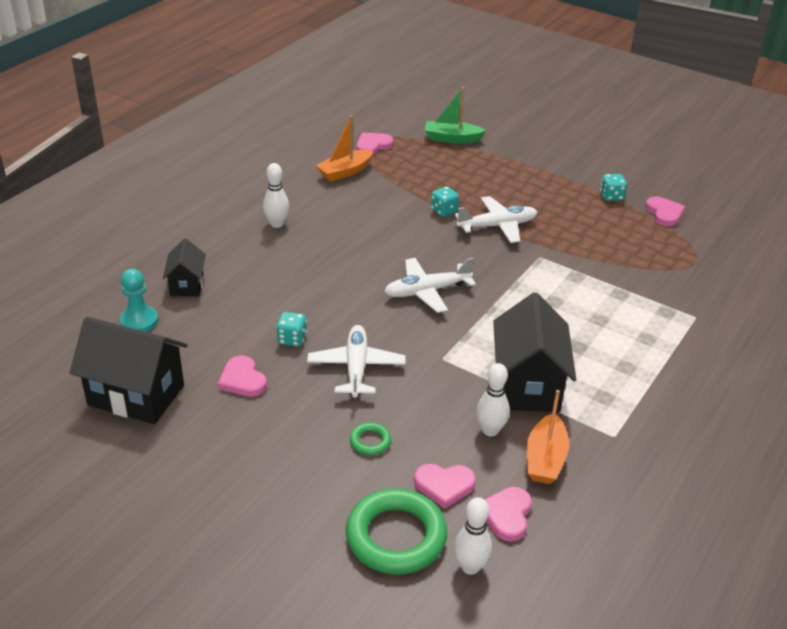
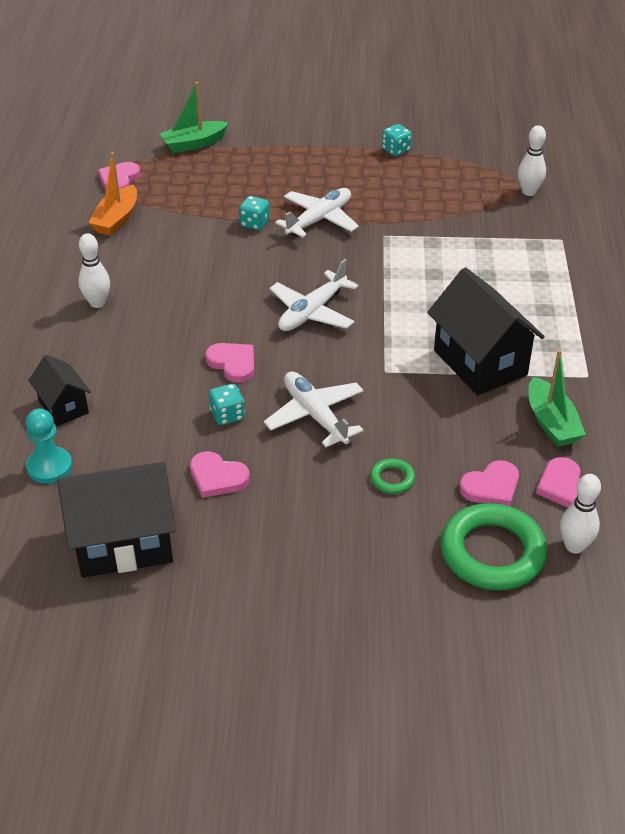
camera: 30 degrees left, 5 degrees up
(490, 430) = (485, 419): white bowling pin -> white bowling pin (528, 192)
(545, 459) = (551, 422): orange boat -> green boat
(664, 213) = (455, 150): pink heart -> pink heart (233, 363)

